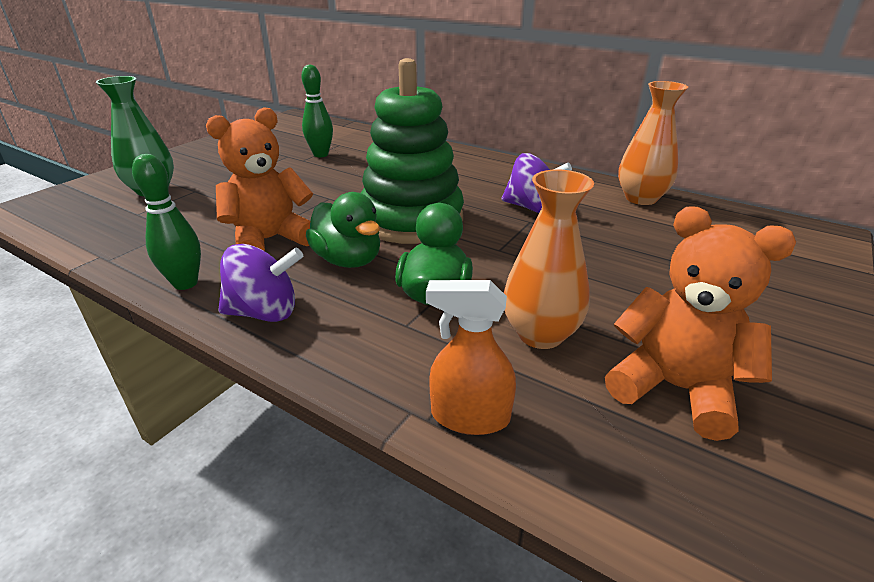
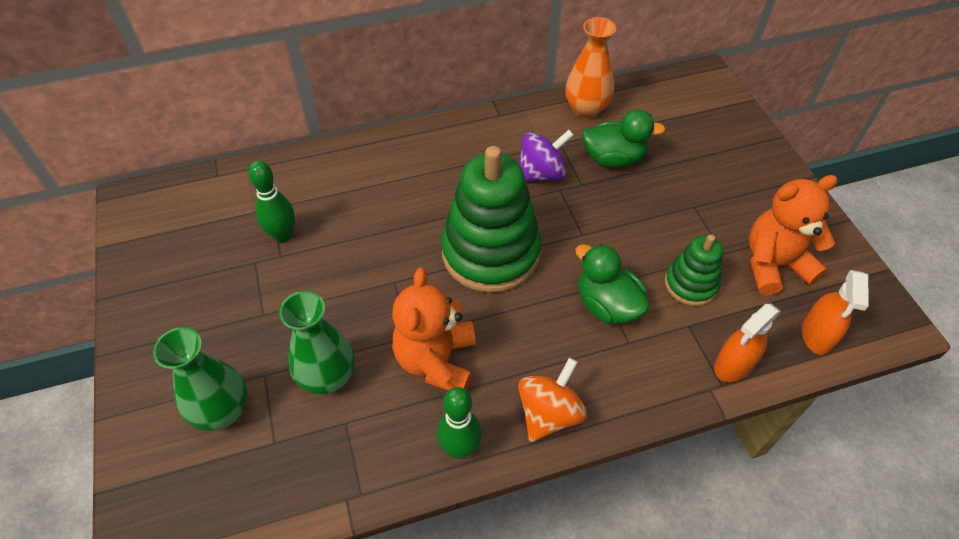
camera: 50 degrees left, 20 degrees up
(213, 209) = (328, 377): none -> green vase
(265, 312) = (549, 413): purple spinning top -> orange spinning top
(348, 260) = (518, 327): green duck -> green duck (613, 158)
(540, 334) = (690, 284): orange vase -> green stacking toy
(629, 484) = (817, 335): none -> orange spray bottle

